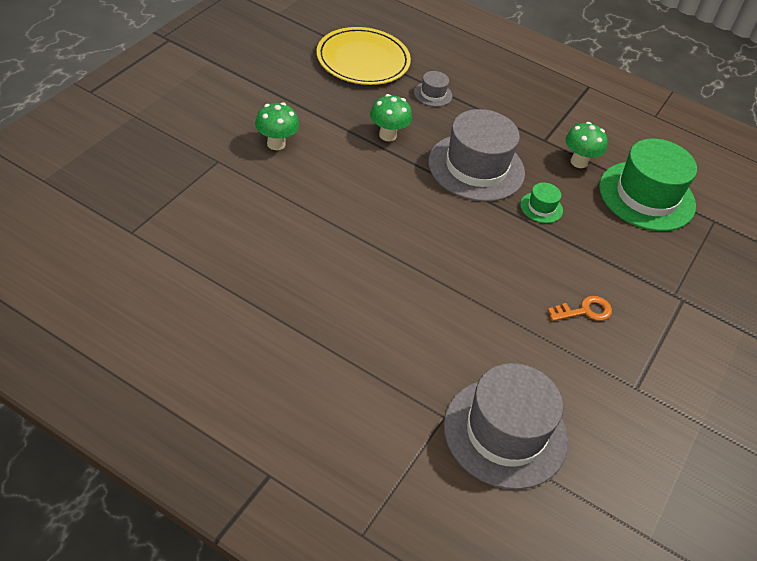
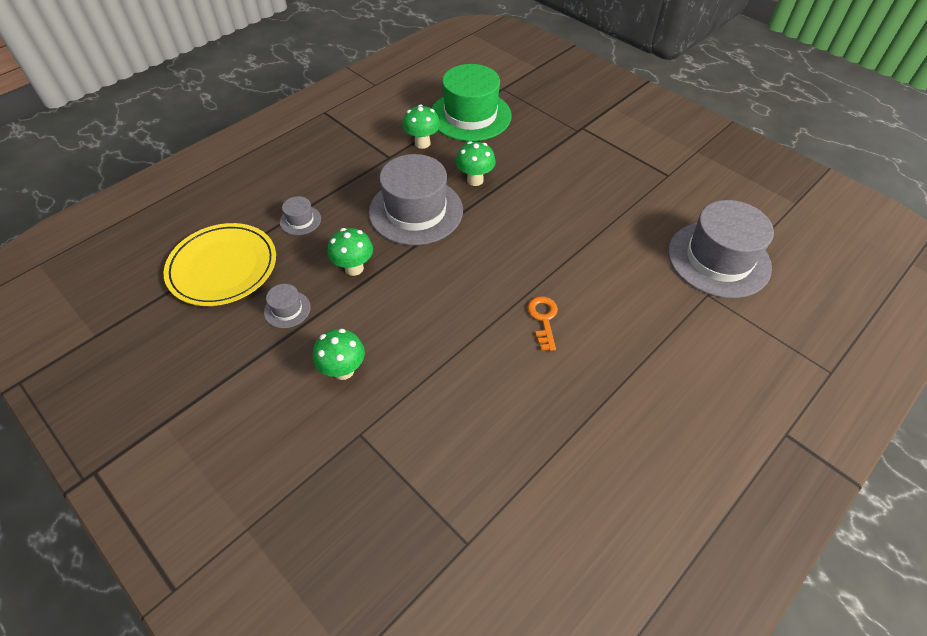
camera: 70 degrees left, 5 degrees up
(329, 103) = (287, 309): none -> grey hat
(541, 207) = (475, 180): green hat -> green mushroom
(585, 311) = (594, 183): orange key -> orange key (543, 319)

